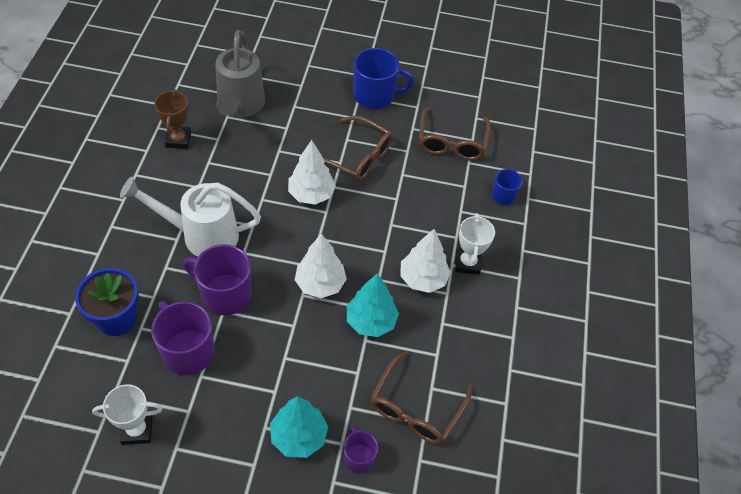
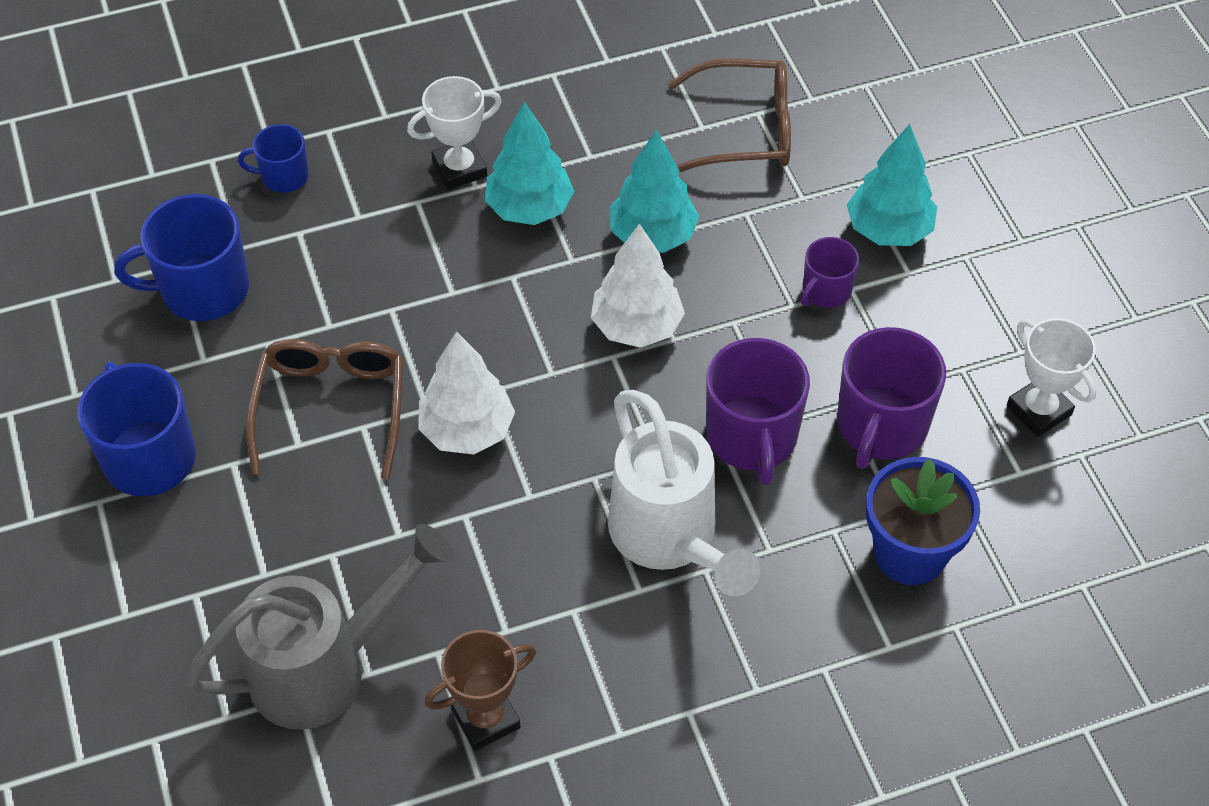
camera: 115 degrees left, 0 degrees up
(358, 457) = (861, 157): purple mug -> purple mug (826, 291)
(423, 279) = (529, 208): white tree -> turquoise tree
(452, 142) = (203, 289): brown glasses -> blue mug

